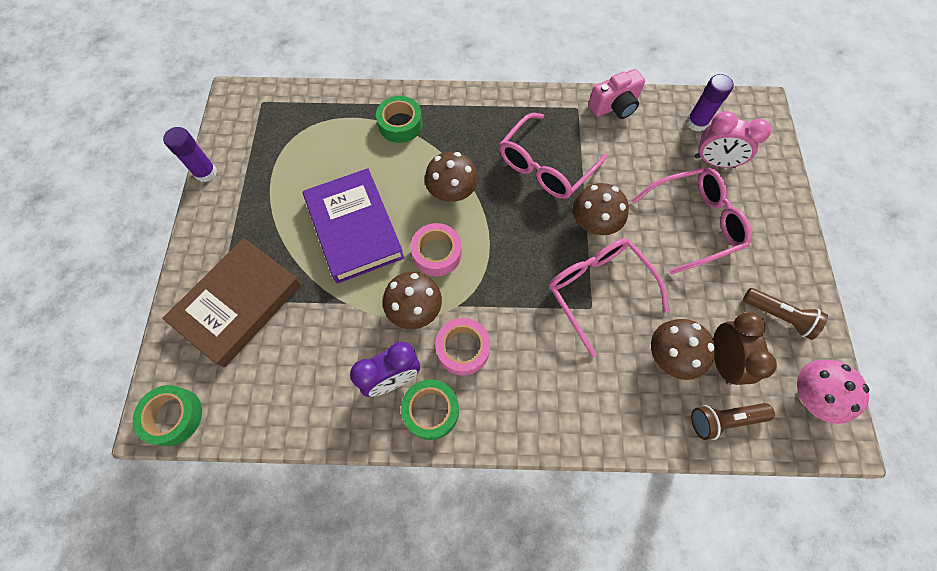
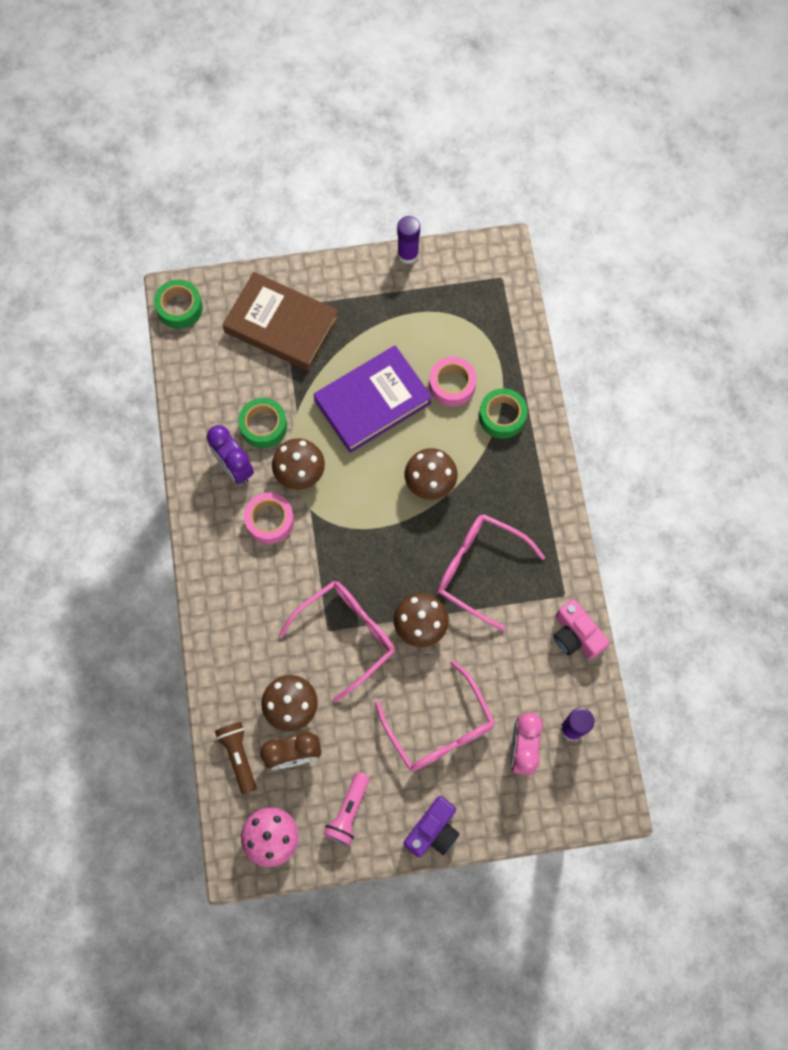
camera: 80 degrees right, 5 degrees up
(431, 411) = (212, 504): green tape -> green tape (263, 426)
(437, 253) = (360, 481): pink tape -> pink tape (452, 385)
(779, 316) = (348, 812): brown flashlight -> pink flashlight
(792, 244) = (433, 830): none -> purple camera

